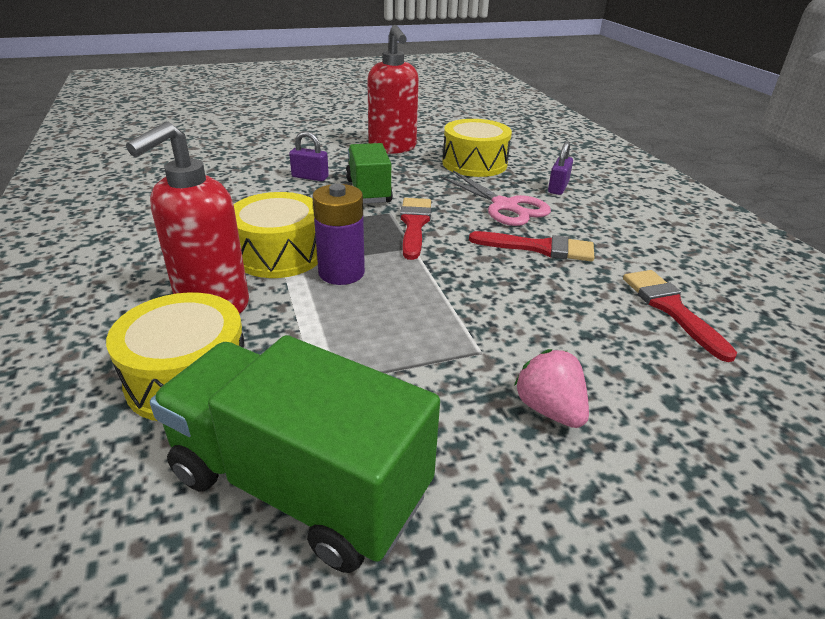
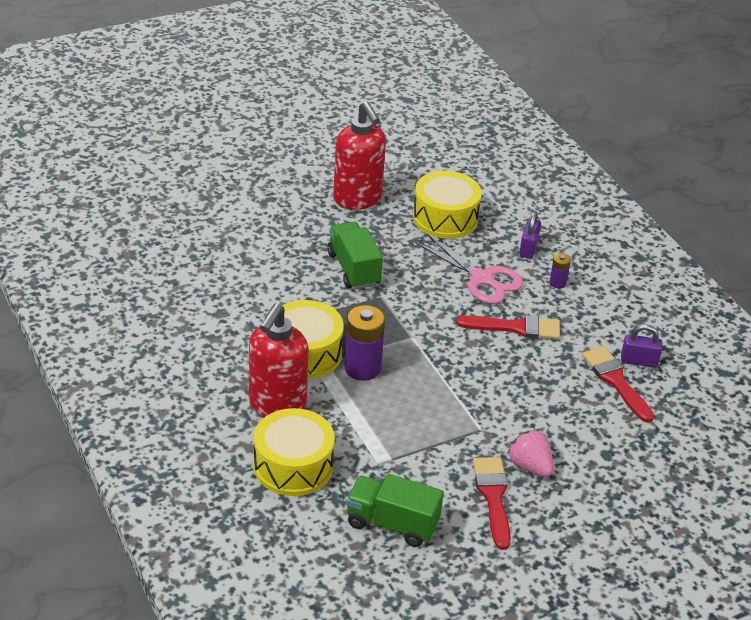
camera: 10 degrees left, 5 degrees up
(299, 485) = (392, 523): green truck -> green truck, size x0.62
(310, 177) = (291, 253): purple padlock -> purple padlock (639, 361)
(414, 225) = (406, 309): red brush -> red brush (493, 497)
(590, 214) = (557, 283): none -> purple battery

